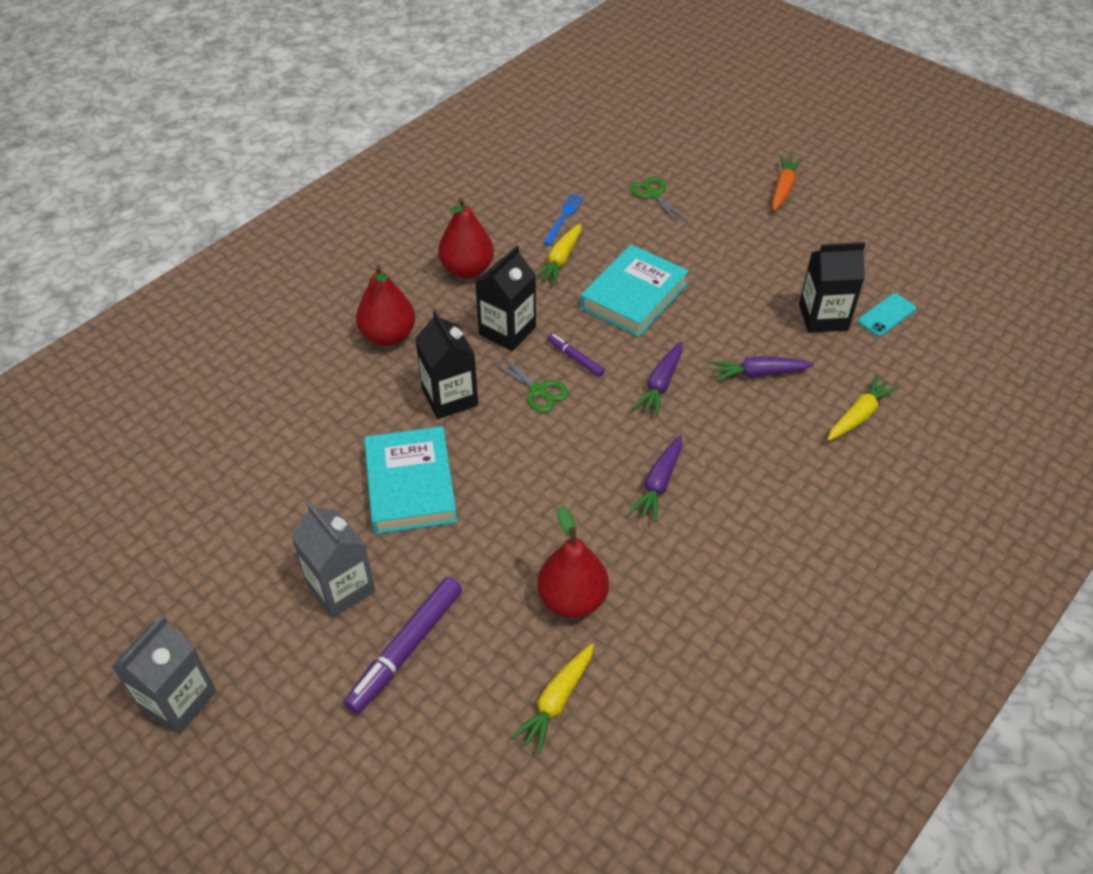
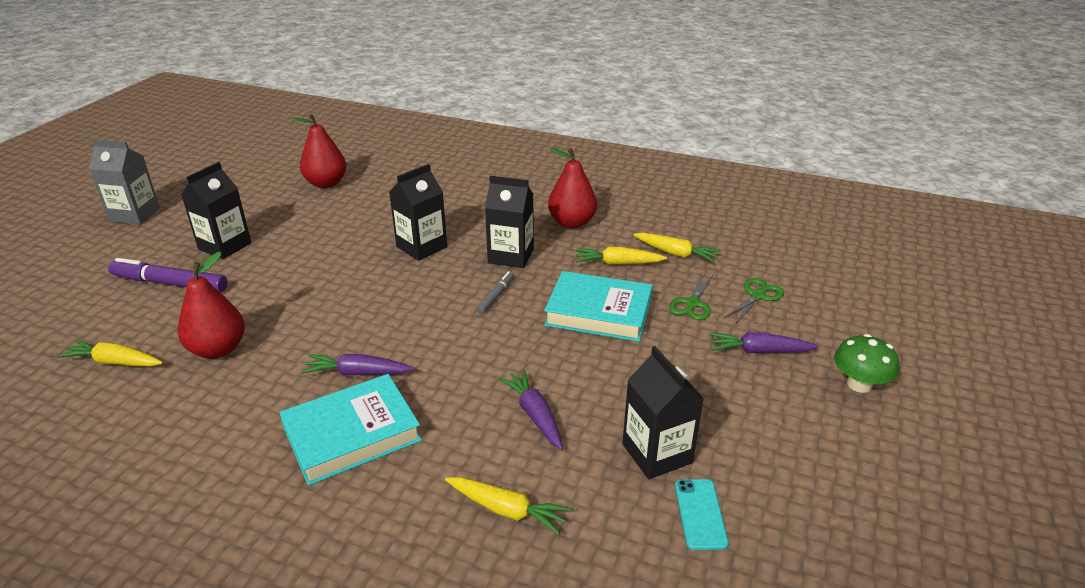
camera: 70 degrees right, 15 degrees down
(341, 587) = (225, 246): grey carton -> black carton
(388, 336) = (475, 208): red pear -> red pear (326, 183)
(410, 485) = (325, 251): turquoise book -> turquoise book (352, 434)
(538, 391) = (447, 285): green scissors -> green scissors (692, 303)
(563, 218) = (676, 253): blue fork -> yellow carrot
(575, 358) = (496, 296): purple marker -> grey marker
(660, 384) = (486, 351): purple carrot -> purple carrot (758, 351)
(783, 189) = (859, 384): orange carrot -> green mushroom
(886, 315) = (700, 514): turquoise phone -> turquoise phone turned 60 degrees clockwise

